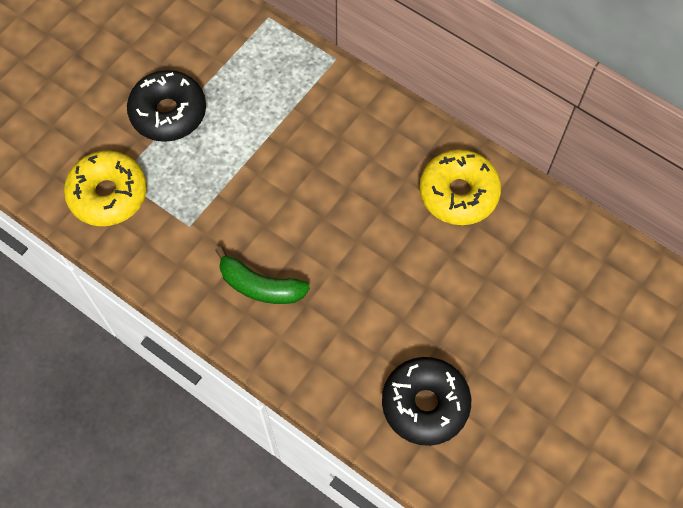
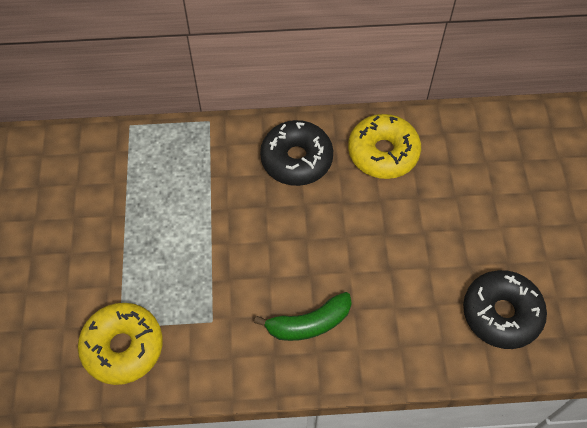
camera: 40 degrees left, 5 degrees down
(168, 113) = (115, 248): black donut -> black donut (296, 159)

